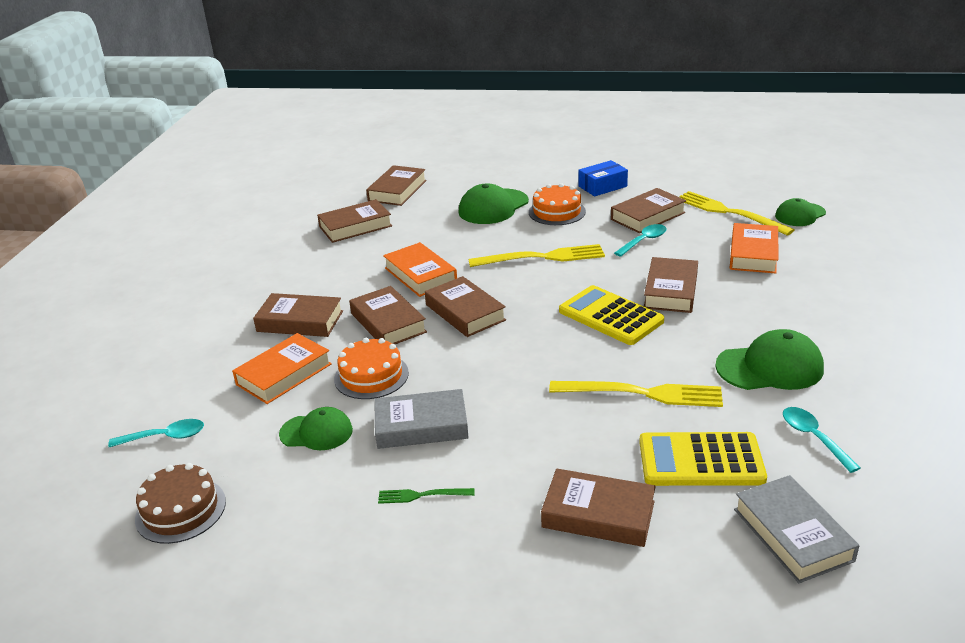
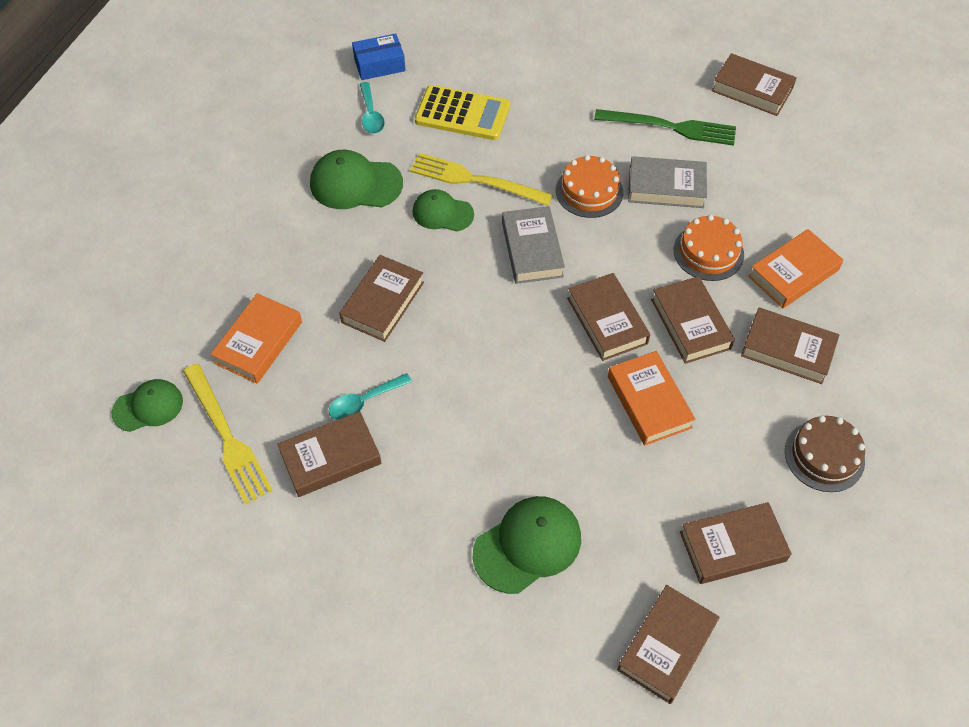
camera: 170 degrees left, 25 degrees up
(165, 437) = (887, 222): turquoise spoon -> none
(180, 510) = (851, 151): brown cake -> brown cake (824, 456)
(316, 432) = (754, 199): green cap -> green cap (442, 213)
(422, 495) = (671, 127): green fork -> green fork, size x2.00
(542, 257) = (497, 400): yellow fork -> none
(557, 212) = (443, 504): orange cake -> orange cake (589, 191)
(598, 514) = (551, 90): brown book -> brown book (752, 90)
(602, 186) = (352, 561): blue box -> blue box (379, 64)
(610, 316) = (461, 279): yellow calculator -> none
(792, 535) = (435, 55): grey book -> grey book (532, 249)

